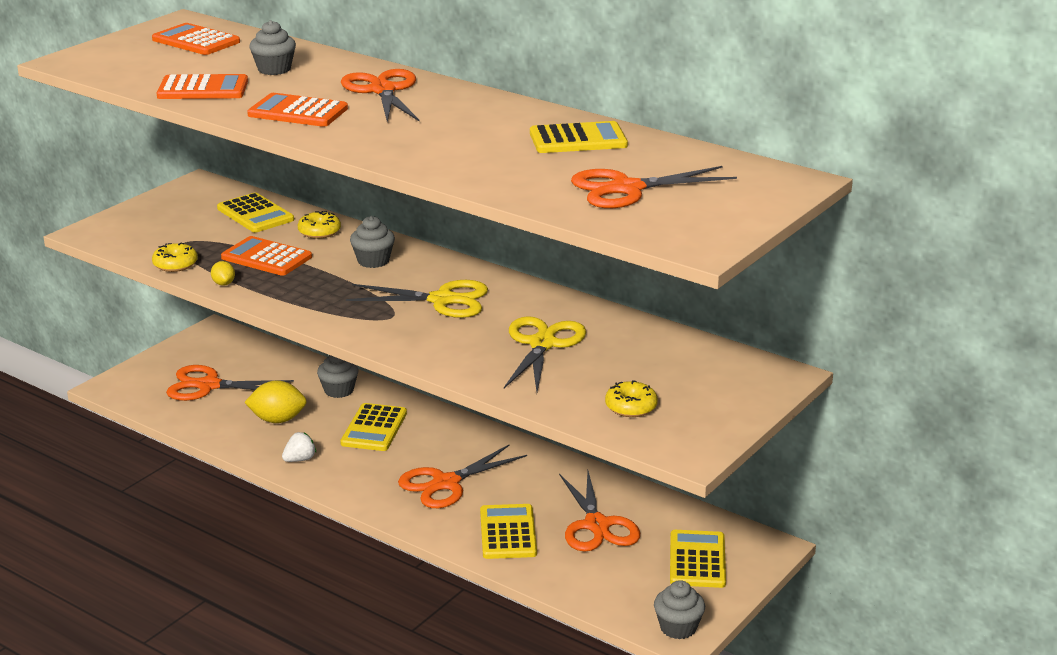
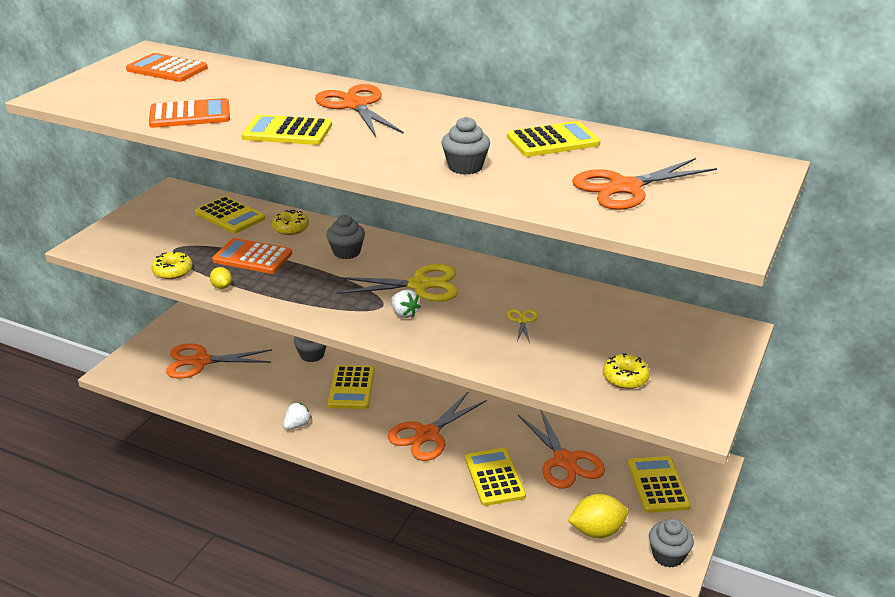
camera: 10 degrees left, 5 degrees up
(274, 69) = (249, 91): grey cupcake -> grey cupcake (465, 167)
(277, 420) = (268, 388): yellow lemon -> yellow lemon (597, 531)
(298, 112) = (287, 132): orange calculator -> yellow calculator
(413, 326) = (404, 313): none -> white strawberry
(542, 344) = (522, 320): yellow scissors -> yellow scissors, size x0.45

